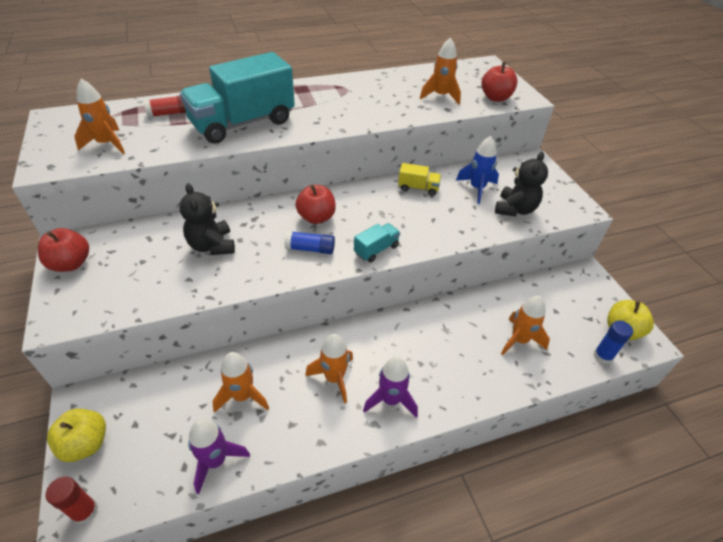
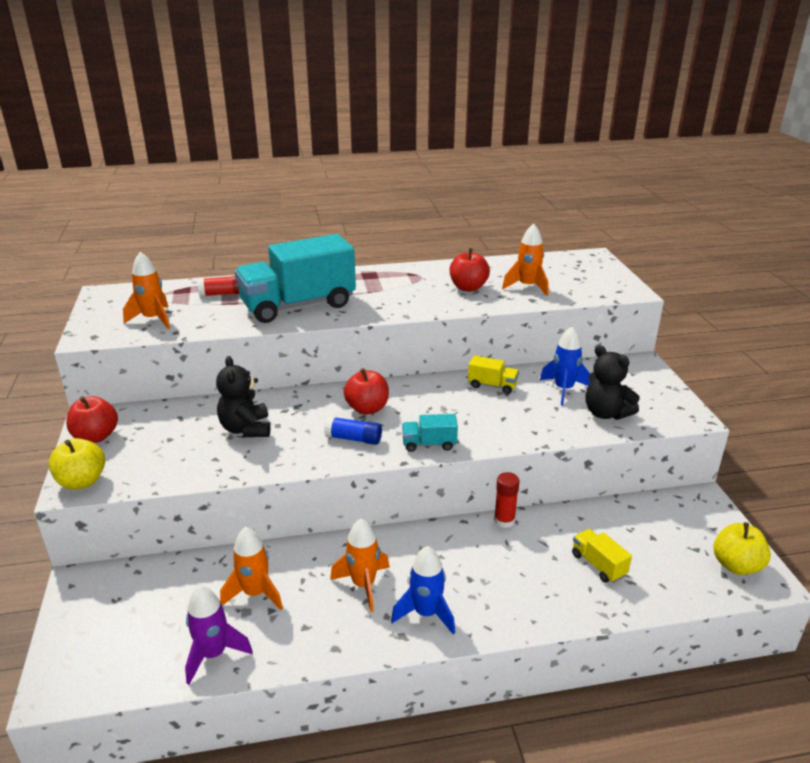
camera: 10 degrees right, 15 degrees down
(85, 511) = (66, 687): red glue stick -> red glue stick (504, 520)
(86, 444) = (78, 623): yellow apple -> yellow apple (82, 481)
(376, 250) = (429, 444): turquoise truck -> turquoise truck turned 150 degrees counterclockwise
(390, 400) = (426, 613): purple rocket -> blue rocket
(495, 98) = (593, 290): red apple -> red apple (468, 288)
(515, 209) = (606, 413): black teddy bear -> black teddy bear turned 105 degrees clockwise
(519, 340) = (598, 565): orange rocket -> yellow truck
(603, 356) = (704, 591): blue glue stick -> none

